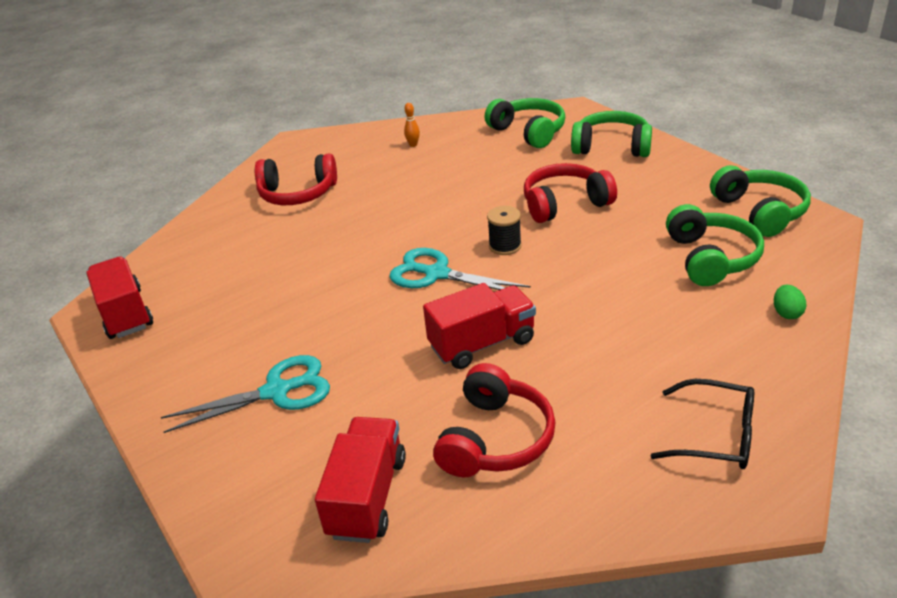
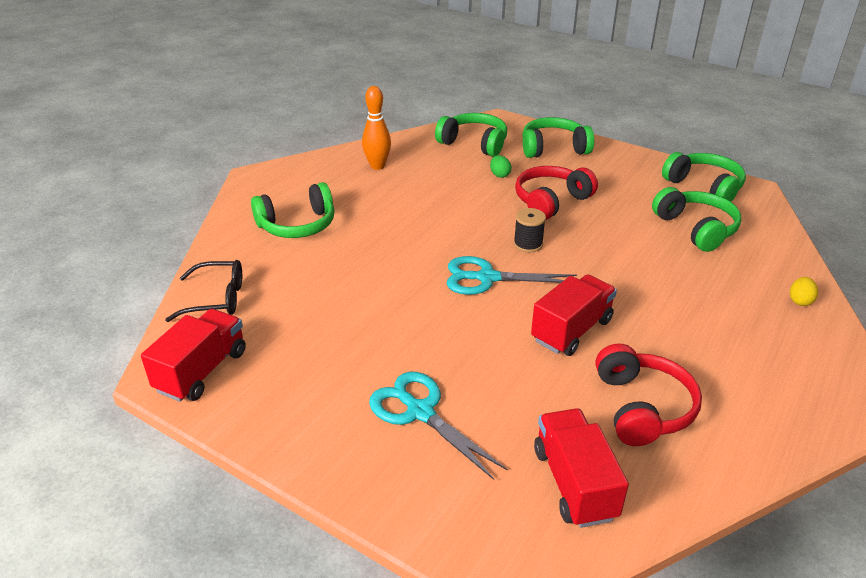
camera: 25 degrees left, 0 degrees up
(125, 314) = (202, 371): red truck -> red truck turned 75 degrees clockwise
(277, 392) = (420, 412): turquoise scissors -> turquoise scissors turned 90 degrees counterclockwise
(297, 193) = (297, 225): red headphones -> green headphones
(413, 145) = (377, 166): orange bowling pin -> orange bowling pin, size x1.96
(715, 435) = (800, 365): black glasses -> black glasses (216, 299)
(776, 362) = (800, 301): none -> yellow egg
(786, 313) = (779, 262): green egg -> green egg (499, 175)

